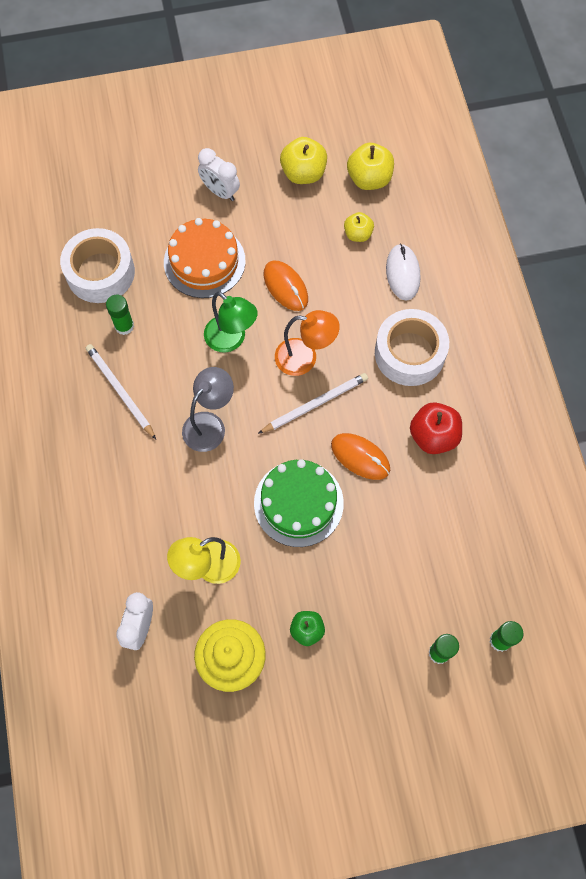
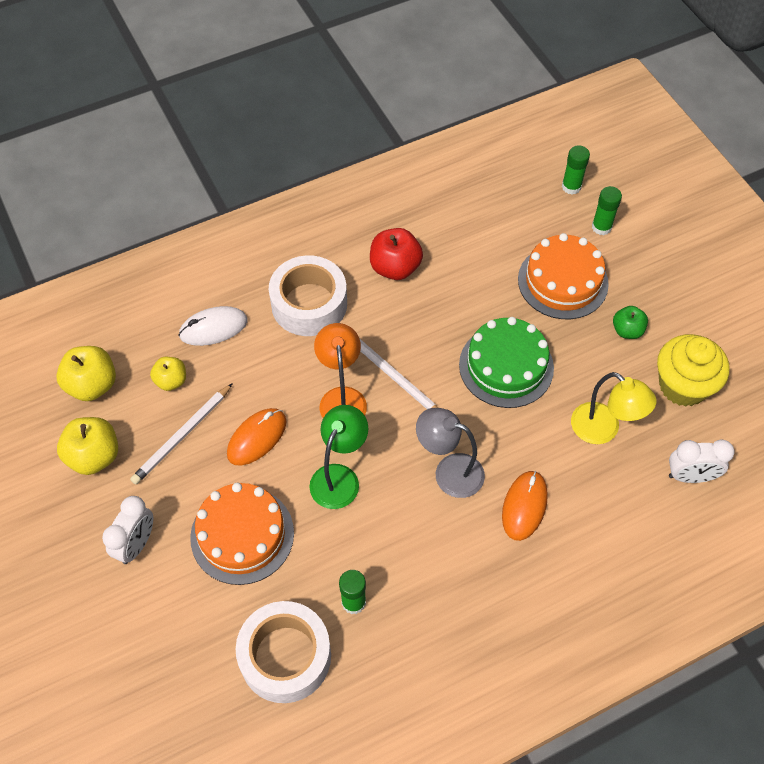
camera: 105 degrees left, 10 degrees down
(120, 391) = (440, 579): white pencil -> white pencil (182, 435)
(360, 457) = (438, 323): orange mouse -> orange mouse (524, 506)
(380, 588) = (562, 281): none -> orange cake

